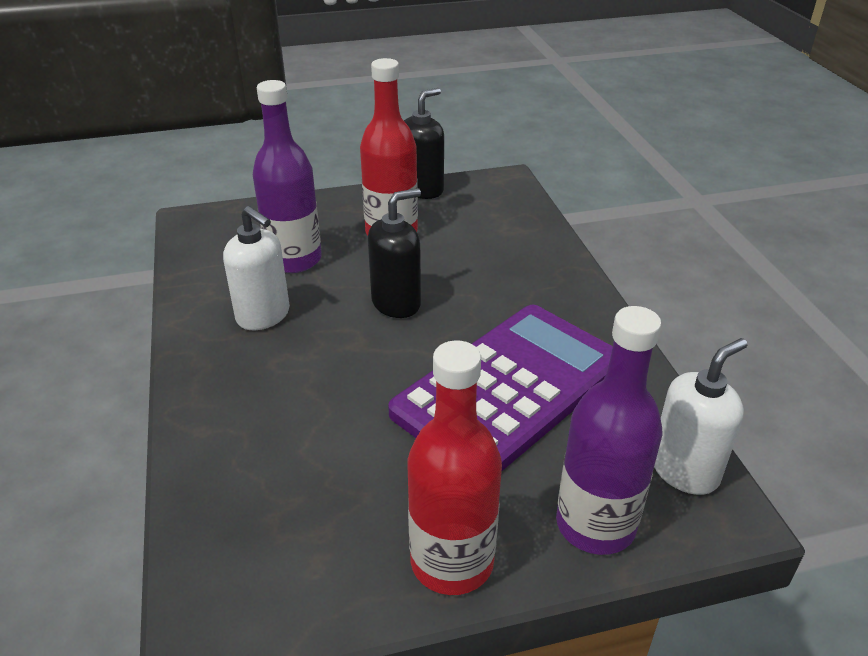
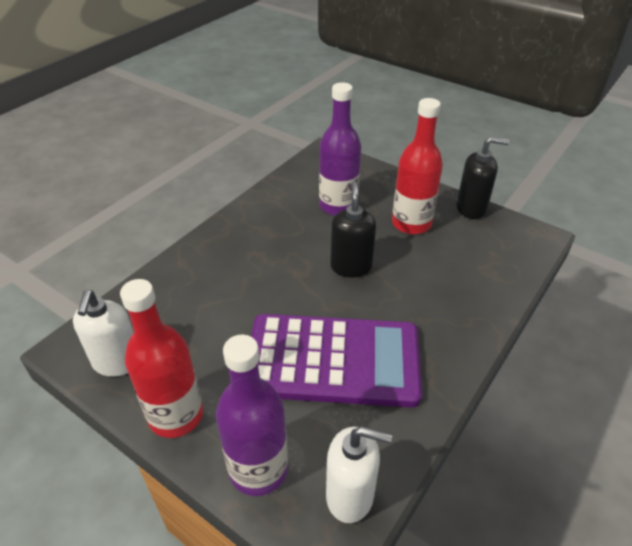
camera: 50 degrees right, 5 degrees up
(263, 315) = (281, 226): white soap dispenser -> white soap dispenser (117, 362)
(396, 303) = (351, 266): black soap dispenser -> black soap dispenser turned 105 degrees counterclockwise

